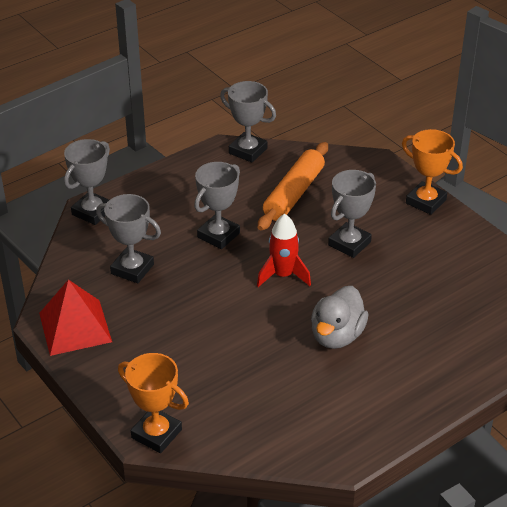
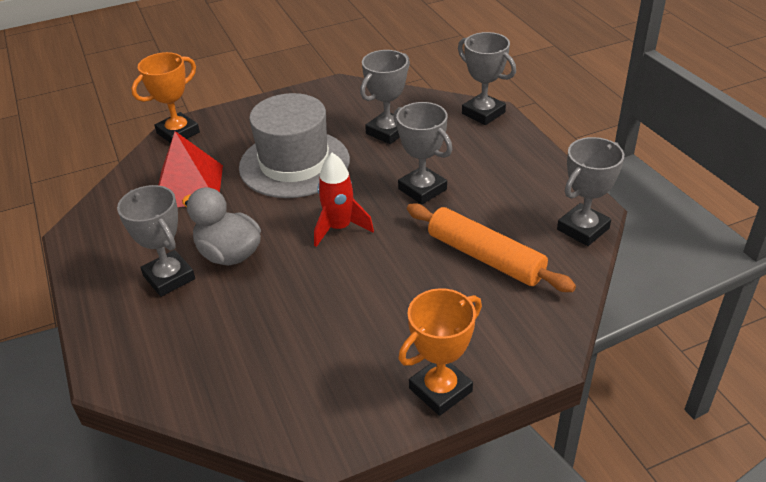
camera: 105 degrees right, 0 degrees up
(75, 327) = (323, 99): red pyramid -> red pyramid (189, 186)
(197, 323) = (294, 164): none -> grey hat
(349, 244) = (374, 291): grey trophy -> grey trophy (169, 277)

